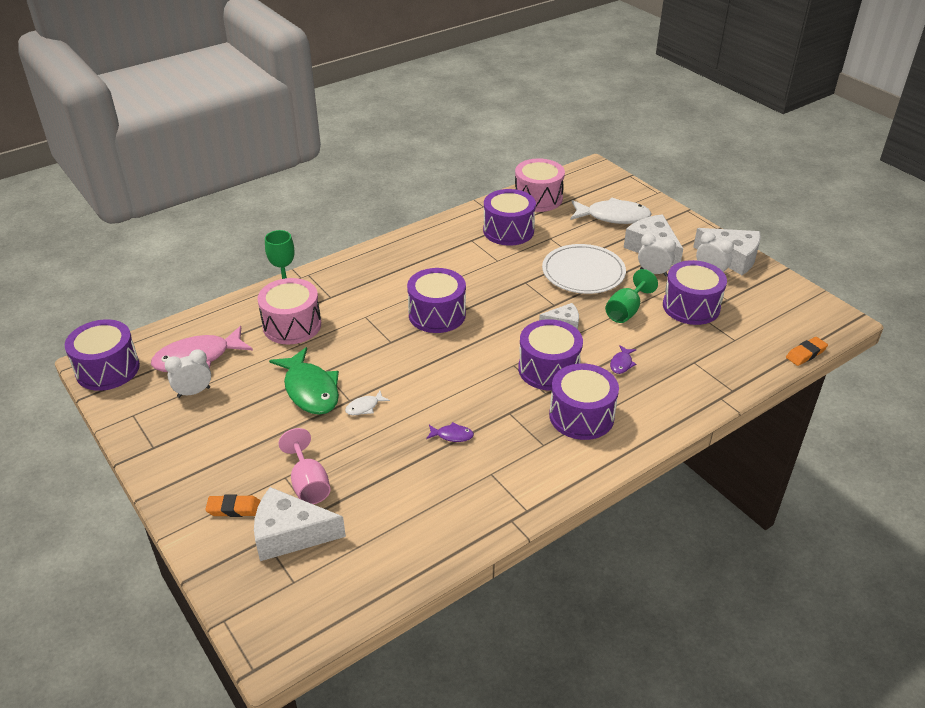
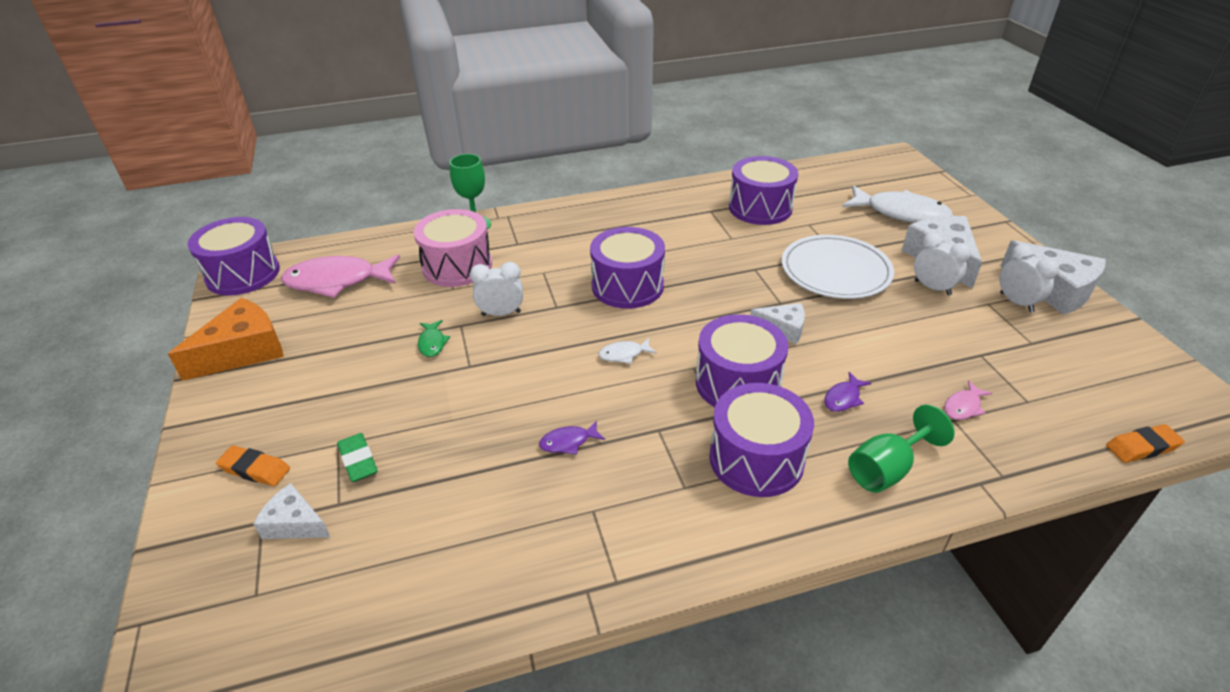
camera: 20 degrees right, 0 degrees up
(158, 430) = (243, 351): none -> orange cheese
(193, 392) = (308, 317): white clock -> white clock (501, 313)
(290, 534) = (295, 523): white cheese -> white cheese, size x0.58
(308, 484) = (358, 461): pink goblet -> green eraser
(310, 390) = (432, 343): green fish -> green fish, size x0.44
(364, 407) = (481, 378): white fish -> white fish (624, 354)
(452, 435) = (568, 442): purple fish -> purple fish turned 135 degrees clockwise
(538, 198) = (812, 179): pink drum -> none
(626, 311) = (876, 329): green goblet -> green goblet (886, 469)
(691, 306) = (973, 342): purple drum -> none
(697, 352) = (963, 406): none -> pink fish

